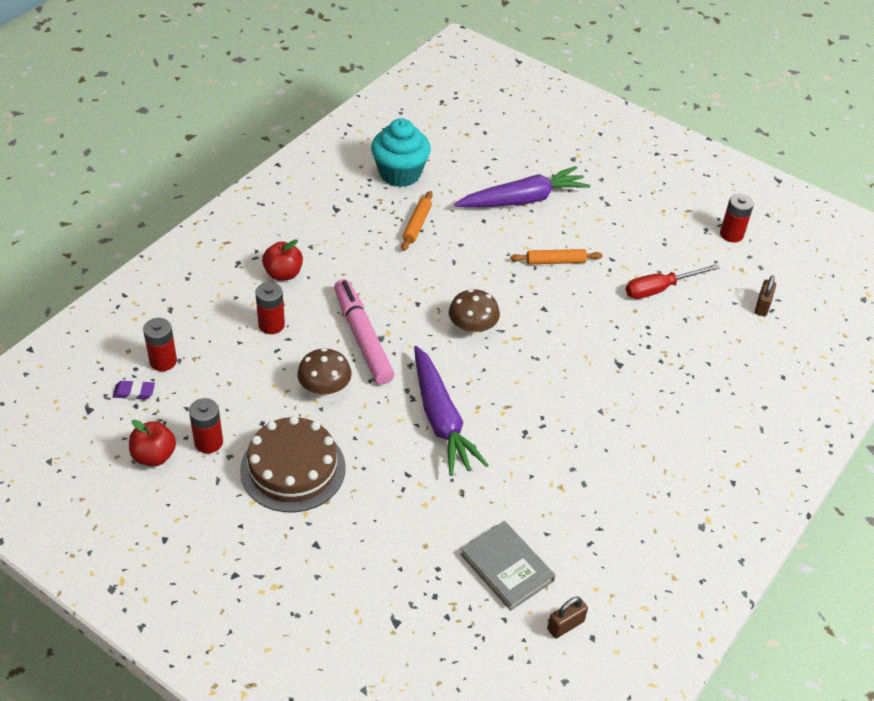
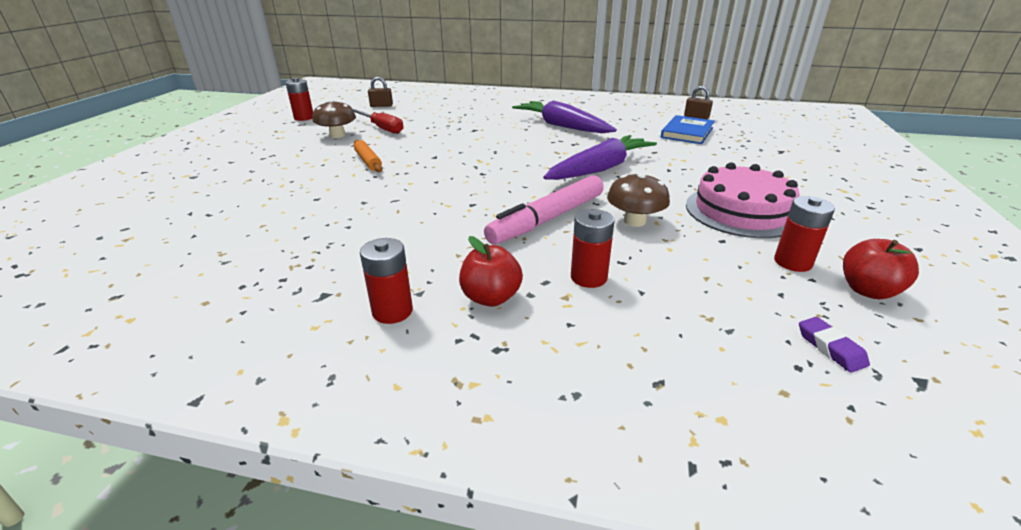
camera: 110 degrees left, 15 degrees down
(163, 361) = (751, 344): red battery -> red battery (392, 311)
(293, 468) = (741, 211): brown cake -> pink cake
(400, 174) = (225, 265): turquoise cupcake -> none
(416, 225) = (339, 231): orange rolling pin -> none
(472, 327) = (482, 176): brown mushroom -> brown mushroom (337, 135)
(506, 567) = (687, 133): grey book -> blue book
(523, 200) = (273, 187): purple carrot -> purple carrot (562, 126)

